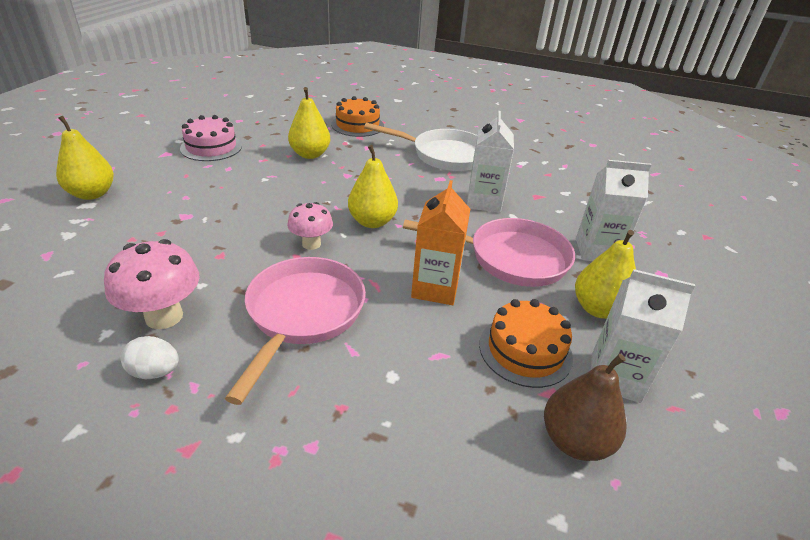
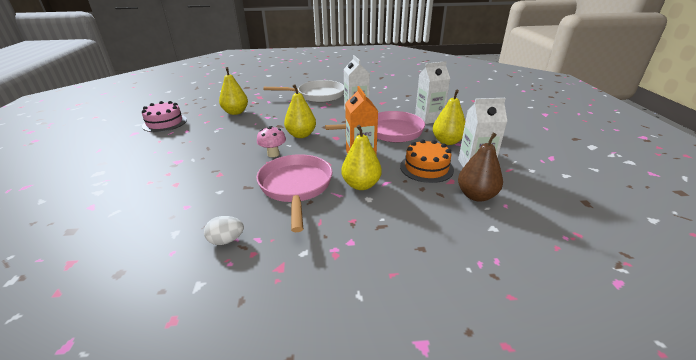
camera: 20 degrees left, 5 degrees down
(92, 194) = (97, 166): yellow pear -> yellow pear (361, 185)
(164, 316) = (208, 213): pink mushroom -> none
(357, 125) = (254, 92): orange cake -> none

